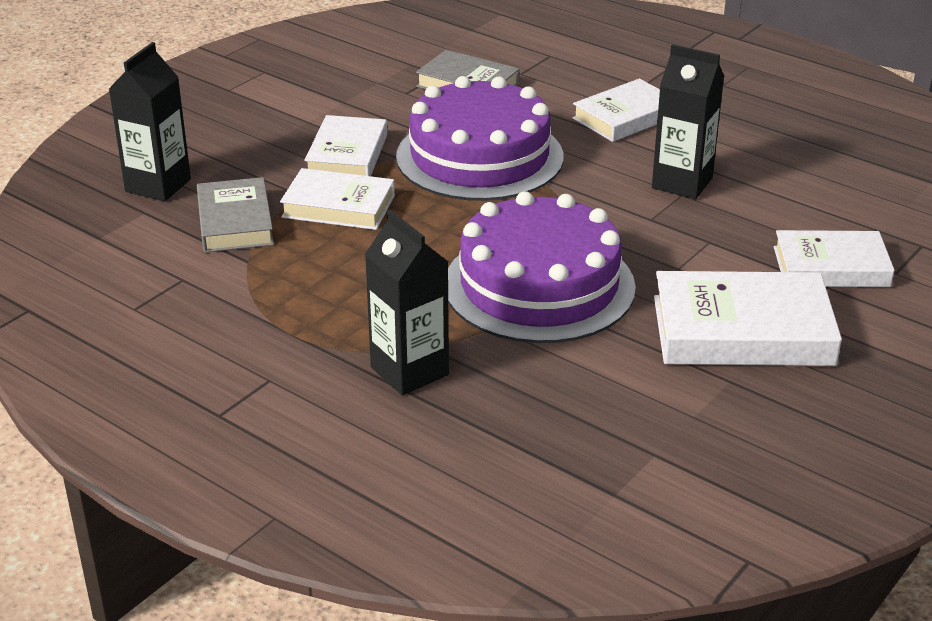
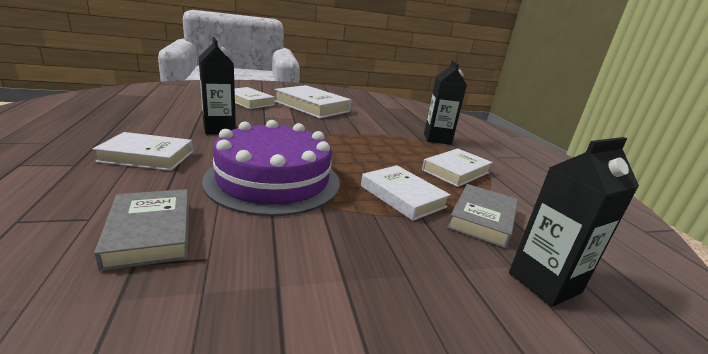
camera: 145 degrees left, 10 degrees down
(347, 155) = (354, 225): white book -> white book (456, 171)
(539, 285) = (353, 134): purple cake -> none

